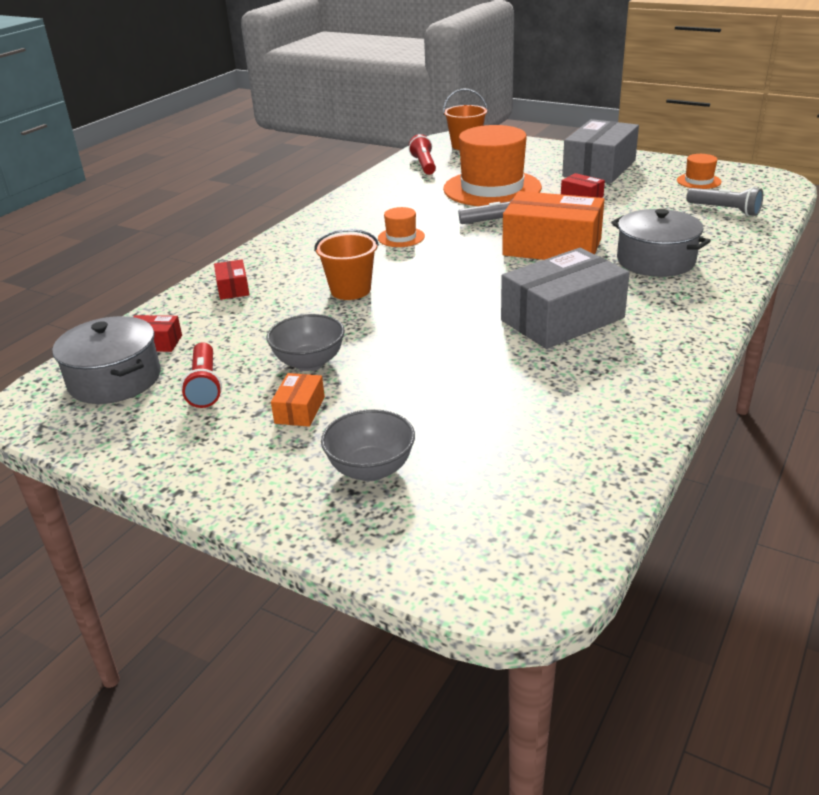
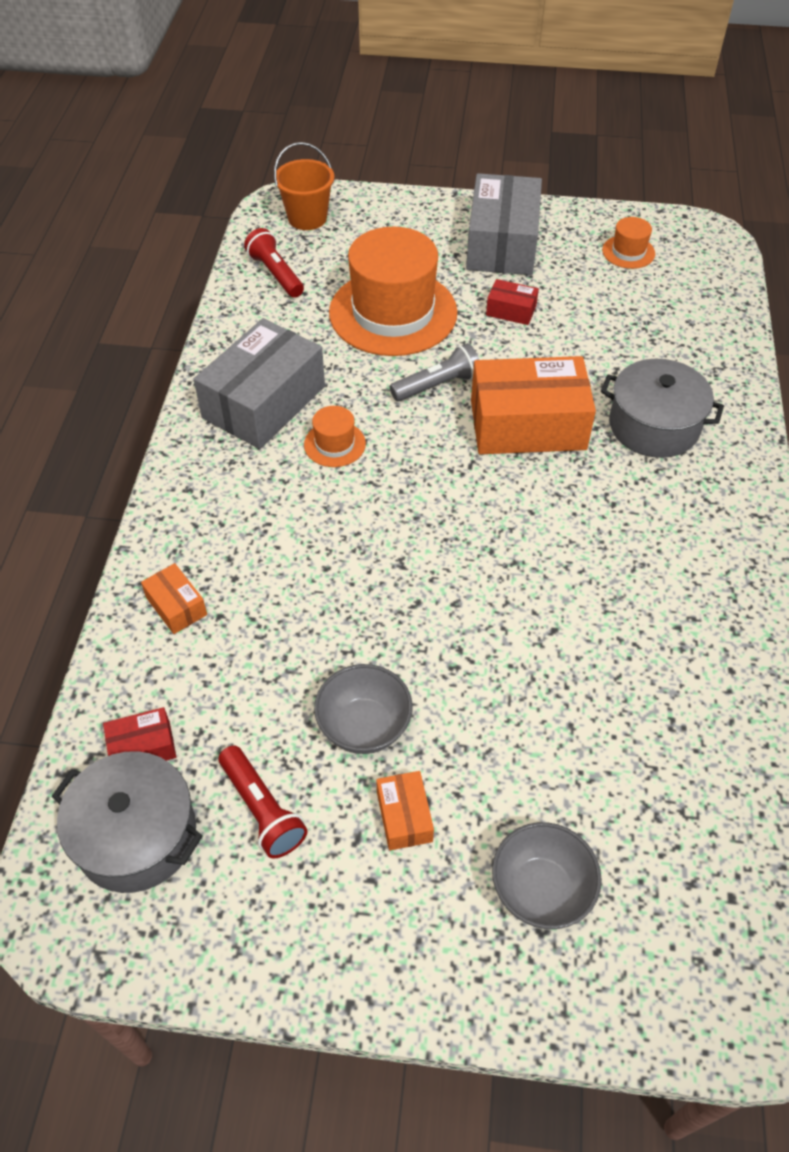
camera: 25 degrees left, 20 degrees up
(233, 288) = (176, 606): red box -> orange box
(350, 290) = (333, 571): orange bucket -> none
(562, 319) = (607, 563): grey box -> grey box (264, 402)
(725, 210) = (682, 308): grey flashlight -> none

